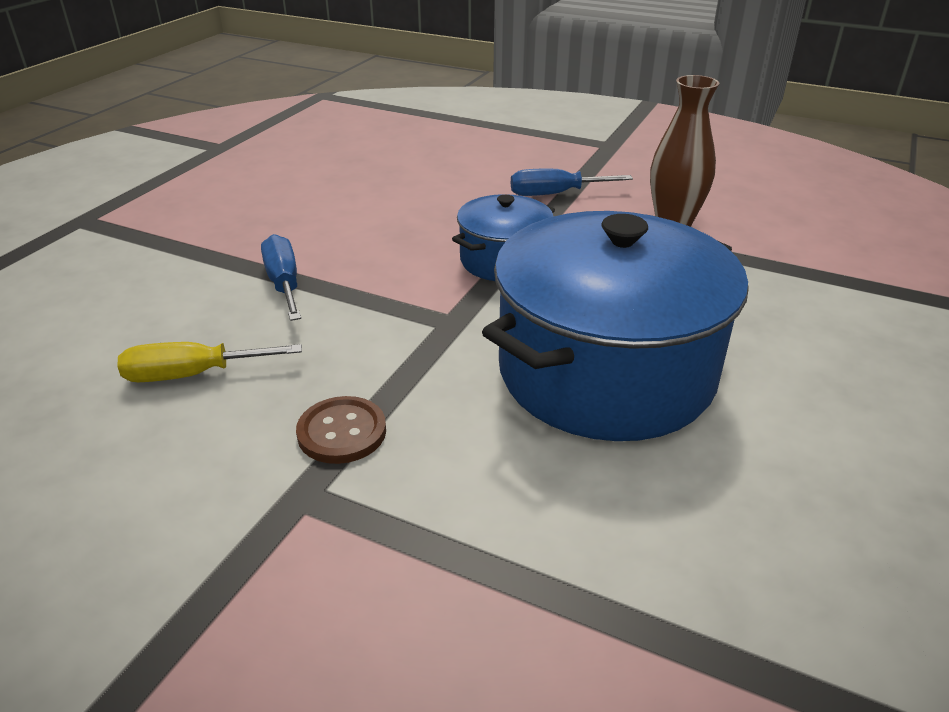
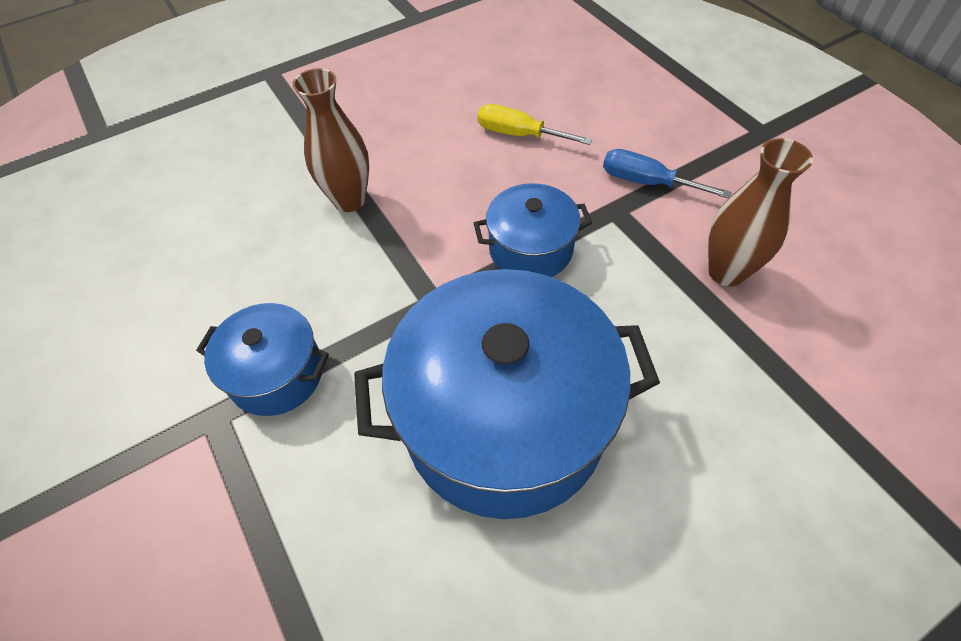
camera: 35 degrees right, 20 degrees up
(192, 375) = (230, 267): yellow screwdriver -> yellow screwdriver (519, 134)
(284, 283) = (349, 200): blue screwdriver -> brown vase
(342, 432) = (276, 374): brown button -> blue pot

